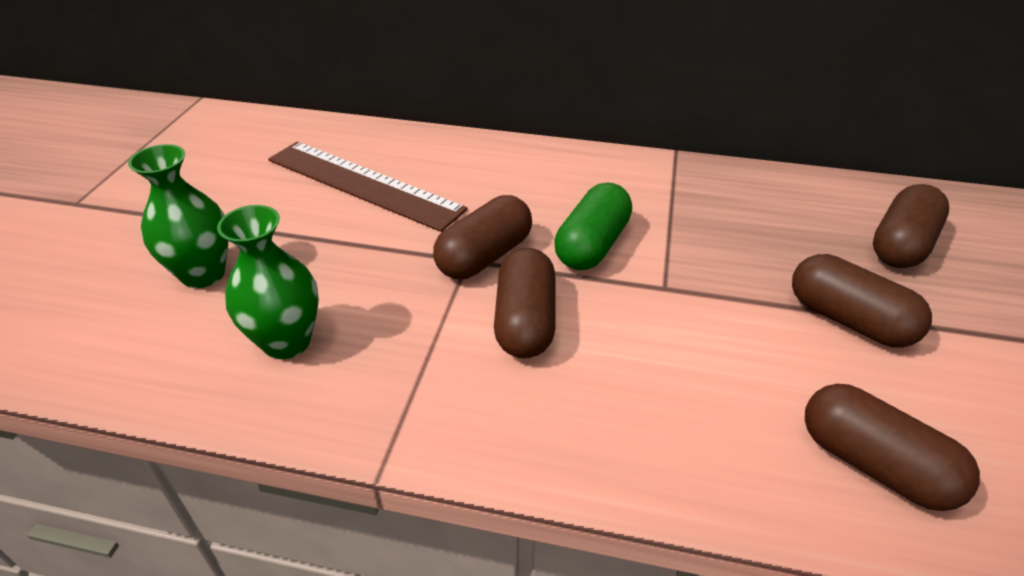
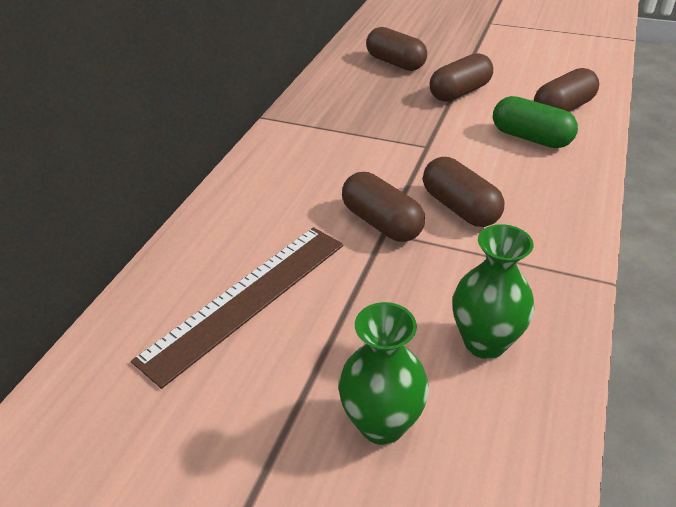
camera: 80 degrees left, 0 degrees up
(525, 321) = (460, 208): brown capsule -> brown capsule turned 45 degrees clockwise
(592, 245) = (376, 169): green capsule -> green capsule (530, 138)

